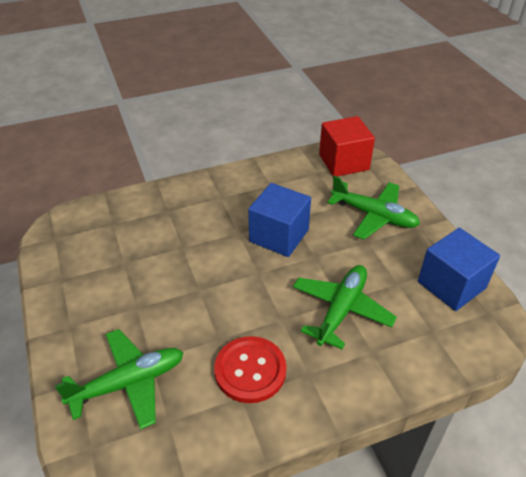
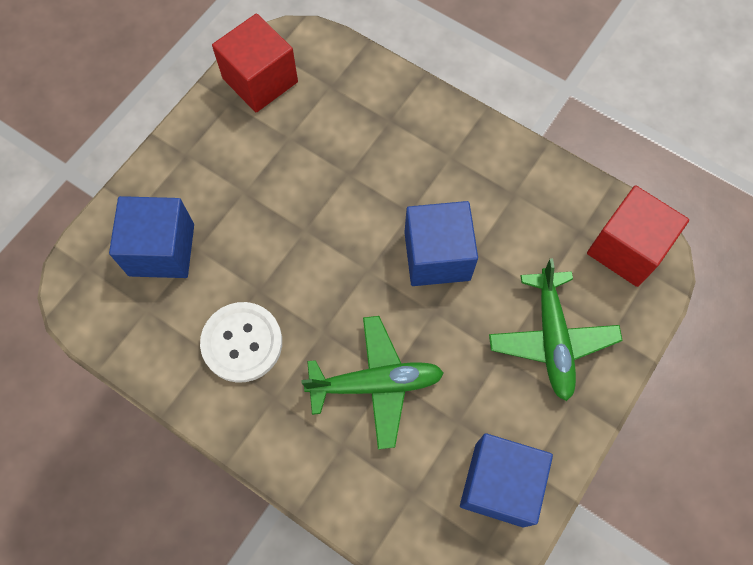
camera: 55 degrees right, 25 degrees up
(65, 255) = (260, 80): none -> red cube
(128, 383) = (161, 250): green plane -> blue cube
(250, 370) = (242, 343): red button -> white button

